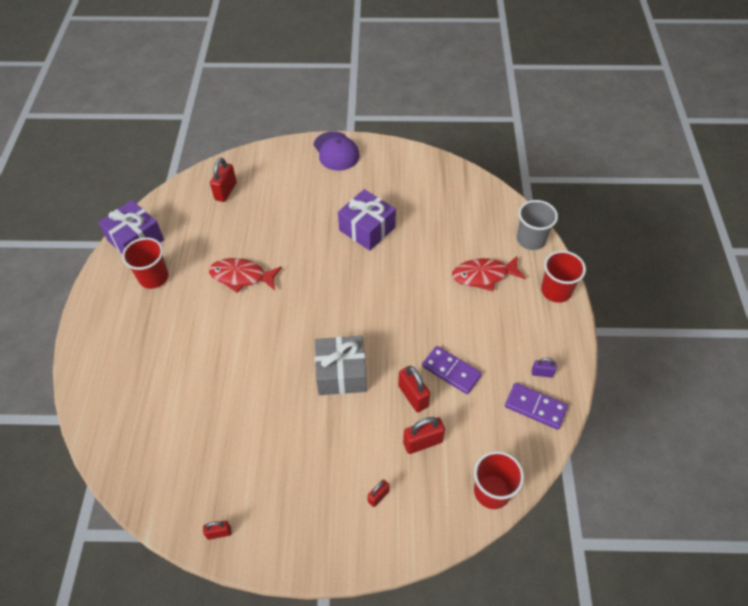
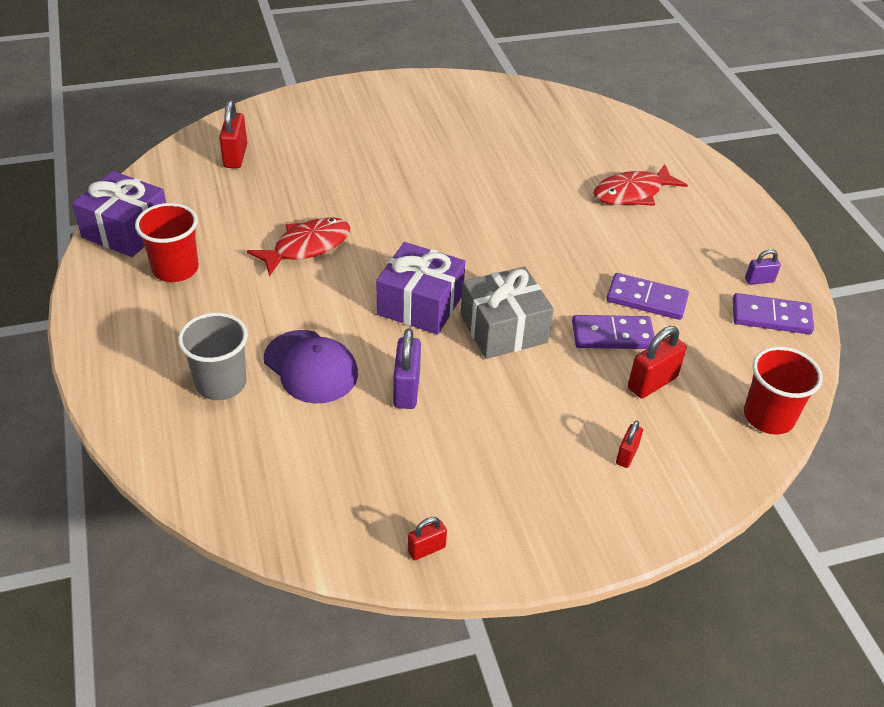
camera: 20 degrees left, 10 degrees down
(241, 276) = (307, 247): red fish -> red fish turned 150 degrees clockwise
(257, 407) = (406, 389): none -> purple padlock
(336, 151) = (370, 93): purple cap -> purple cap (311, 367)
(367, 229) = (455, 168): purple gift -> purple gift (420, 304)
(413, 396) = (612, 335): red padlock -> purple domino
(531, 239) = (669, 148): grey cup -> grey cup (221, 383)
(556, 291) = (728, 194): red cup -> none

